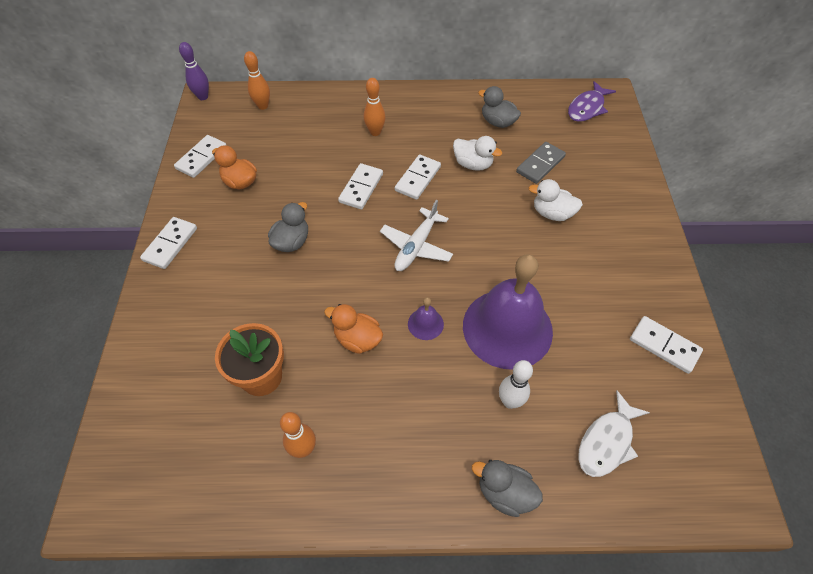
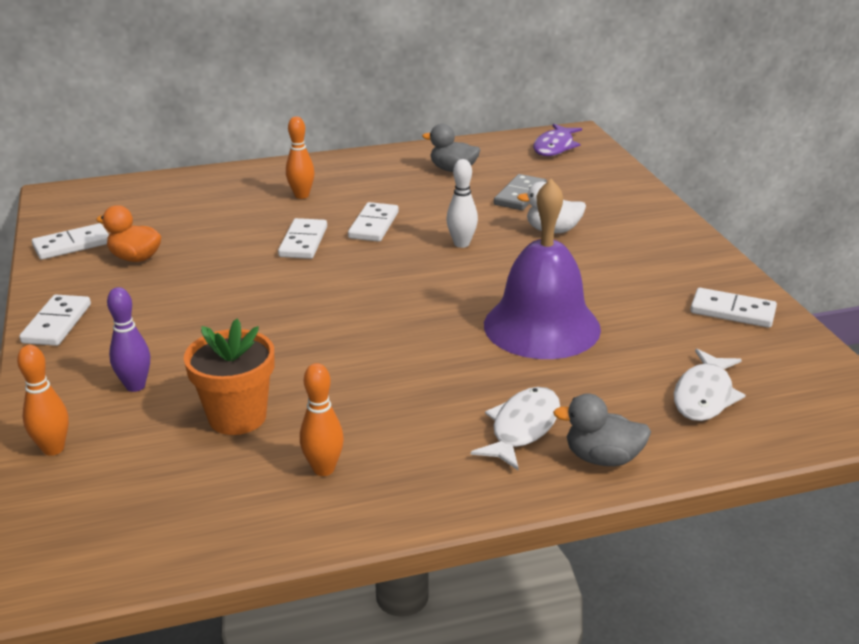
camera: 15 degrees left, 25 degrees down
(202, 158) = (72, 245): white domino -> white domino turned 45 degrees clockwise
(203, 97) = (52, 194): purple bowling pin -> purple bowling pin (135, 386)
(263, 106) = (140, 192): orange bowling pin -> orange bowling pin (53, 449)
(292, 242) = (229, 298): grey duck -> none
(357, 339) = (355, 365): orange duck -> none
(416, 246) = (396, 278): white plane -> none
(425, 324) = (438, 338): purple bell -> none
(456, 442) = (522, 428): none -> white fish
(473, 164) = (438, 205): white duck -> none
(510, 401) = (573, 384): white bowling pin -> white bowling pin (461, 244)

